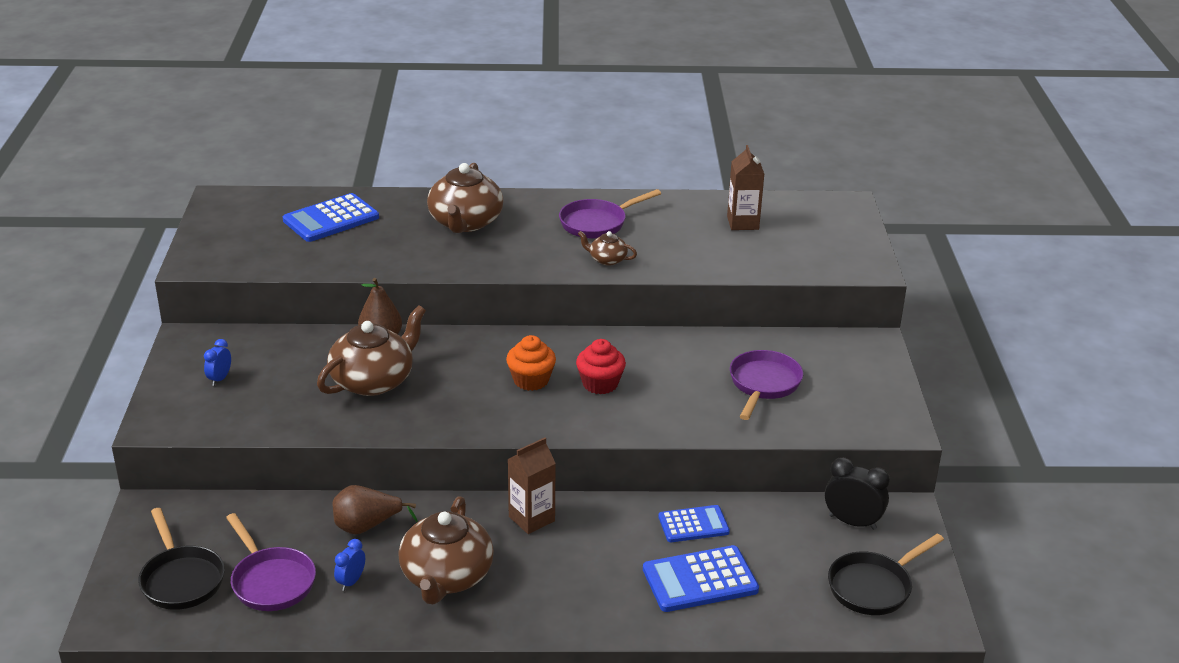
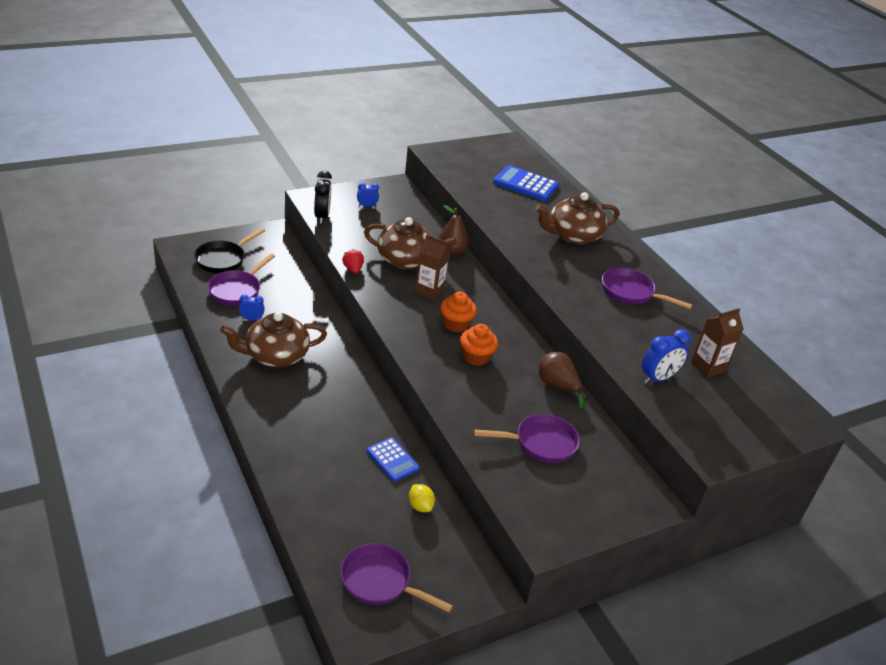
camera: 60 degrees right, 5 degrees up
(363, 432) = (353, 269): none -> red strawberry
(367, 526) = (303, 311): brown pear -> brown pear (557, 386)
(531, 519) = (351, 378): brown carton -> brown carton (429, 291)
(600, 384) = (476, 357): red cupcake -> orange cupcake
(607, 259) = (587, 307): brown teapot -> none
(700, 580) = (334, 476): blue calculator -> none
(746, 258) = (658, 378): none -> blue clock
(775, 524) = (420, 506): none -> yellow lemon
(852, 522) = (451, 554): black clock -> black clock (322, 216)
(873, 587) = (380, 582): black pan -> purple pan

